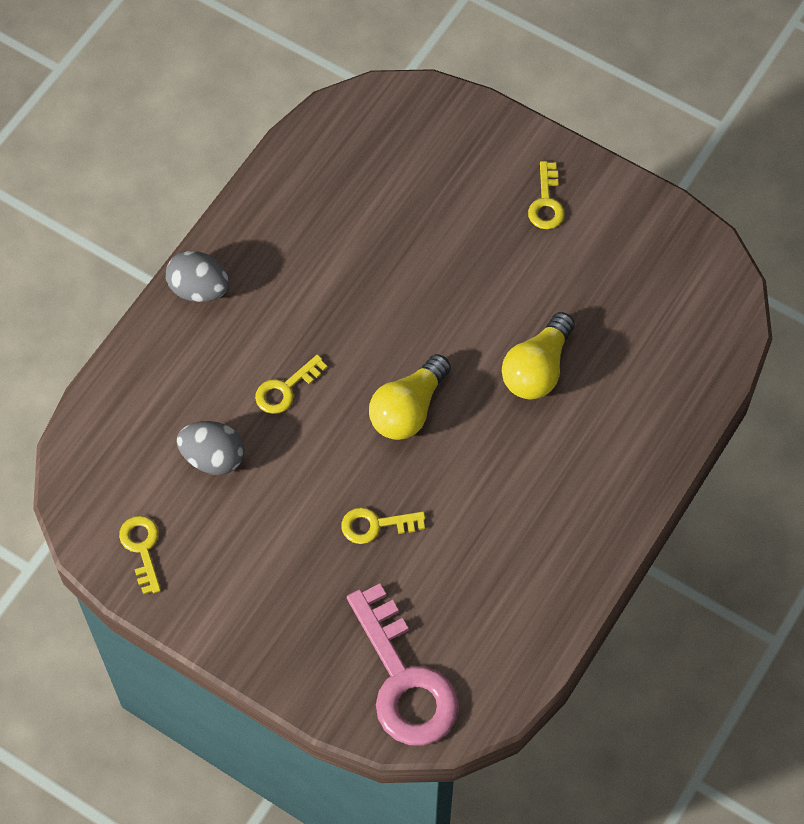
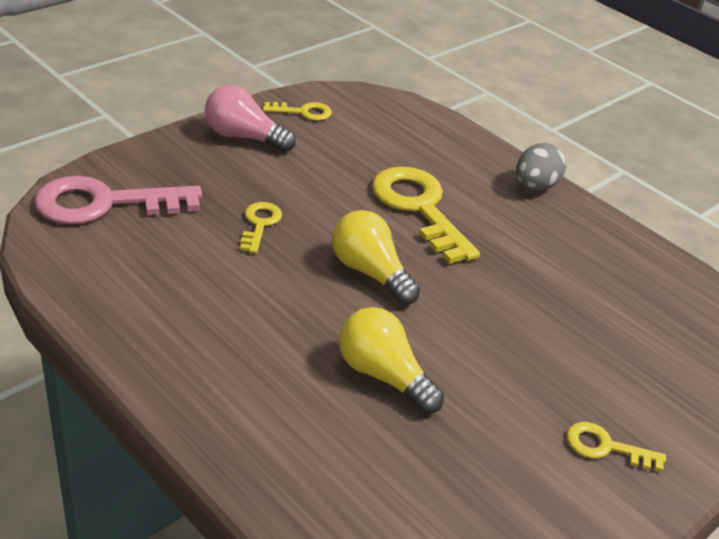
camera: 100 degrees right, 25 degrees down
(213, 457) = (367, 158): grey egg -> none
(223, 593) = (244, 137): none -> pink light bulb
(285, 389) = (419, 208): yellow key -> yellow key, size x2.01

